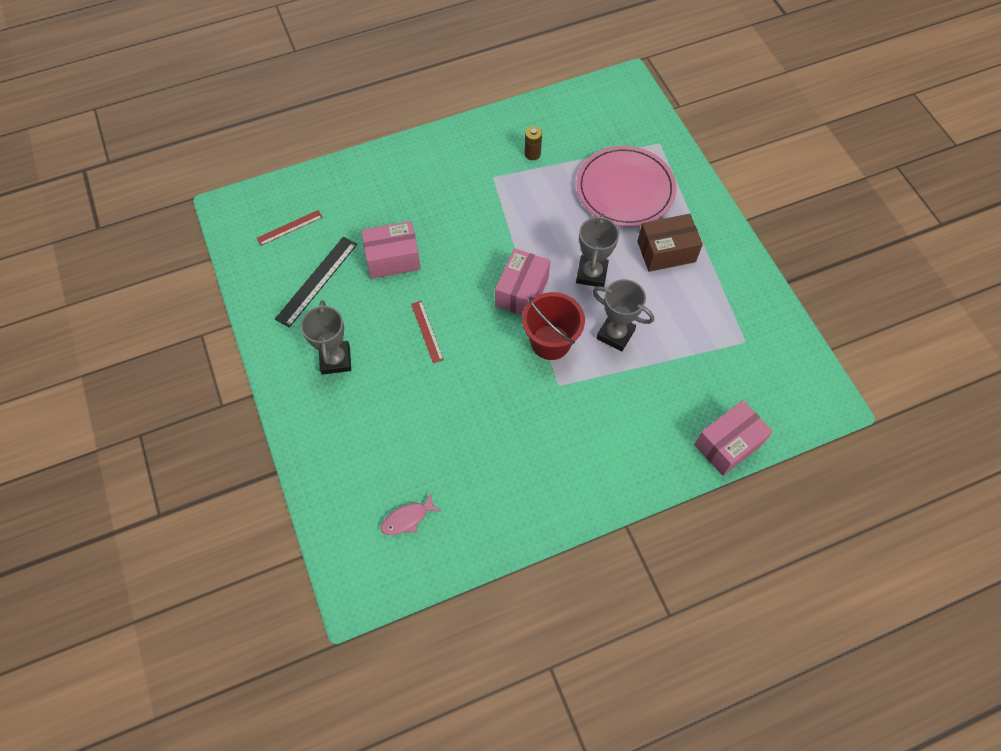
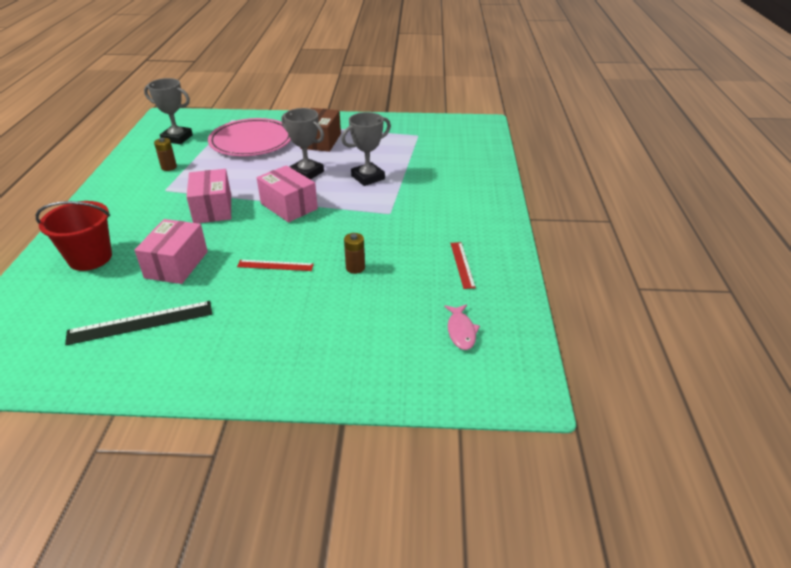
camera: 65 degrees left, 25 degrees down
(289, 227) = (50, 325): red ruler -> red ruler (462, 264)
(317, 281) = (141, 322): black ruler -> black ruler turned 75 degrees counterclockwise
(335, 360) = (247, 334): grey trophy -> grey trophy (177, 138)
(454, 396) = (355, 268): none -> brown battery
(550, 342) = (348, 206): red bucket -> red bucket (90, 258)
(728, 444) = (490, 161): pink box -> pink box (213, 209)

